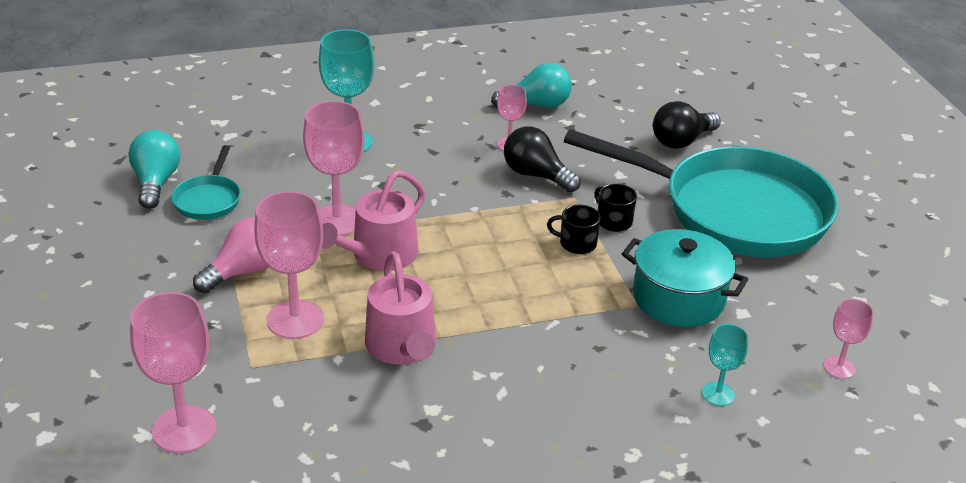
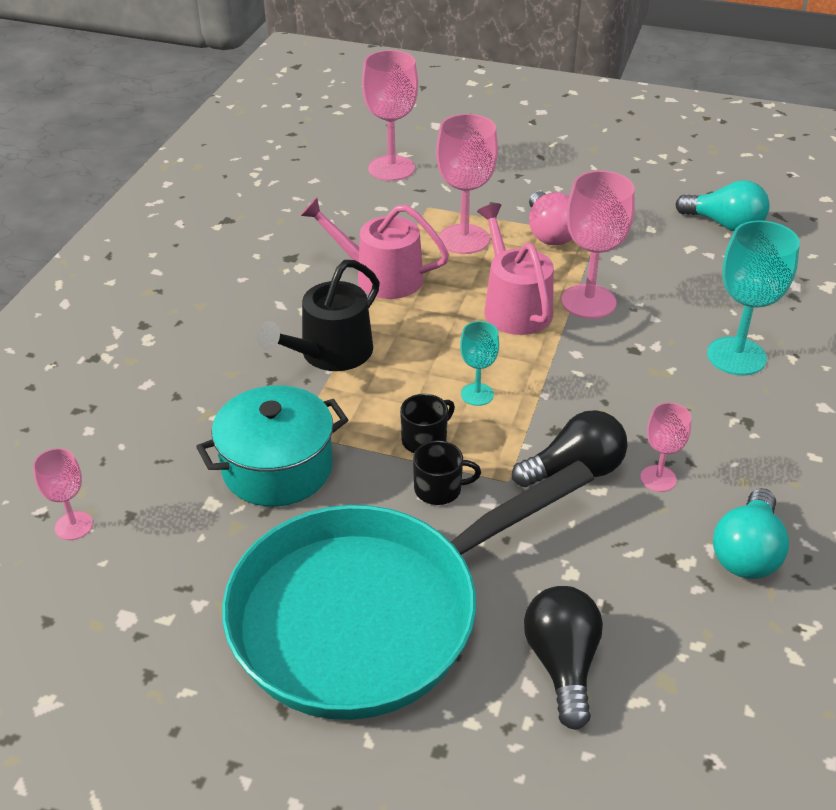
camera: 125 degrees right, 5 degrees up
(208, 200) = (676, 244): turquoise pan -> none
(535, 329) = (330, 353): none -> black watering can
(718, 394) = (143, 420): turquoise goblet -> turquoise goblet (477, 394)

